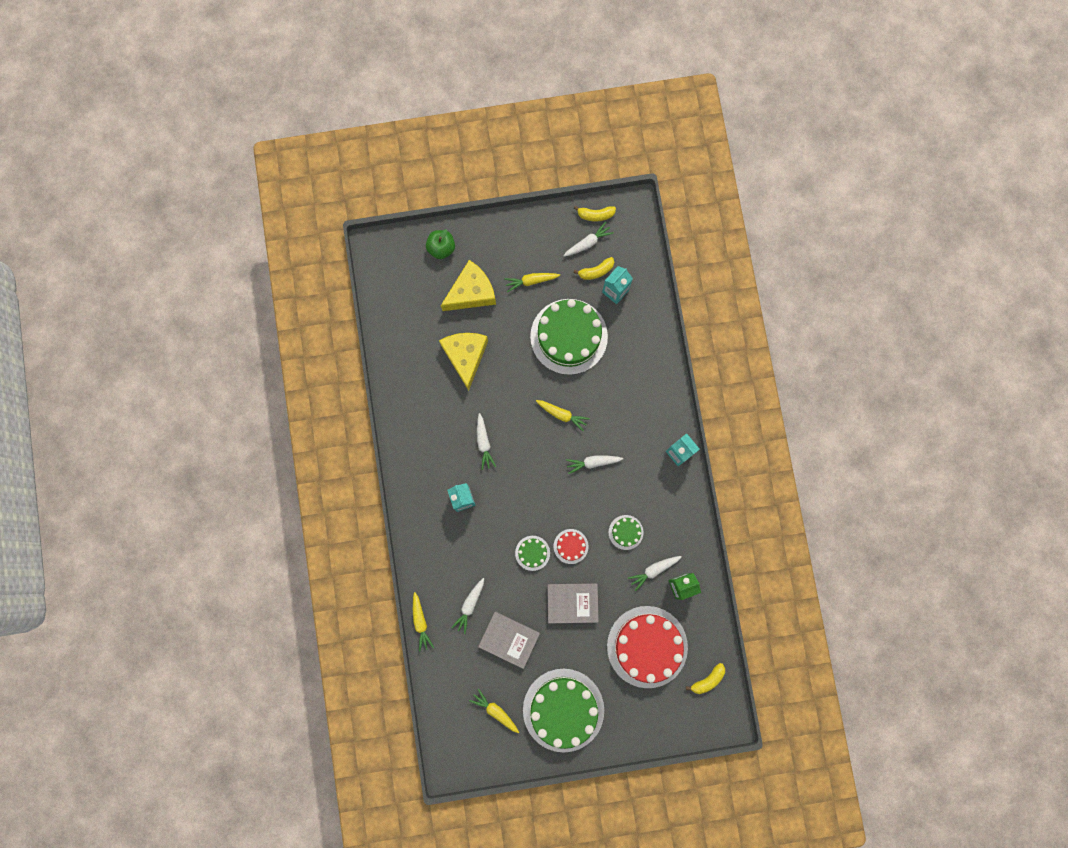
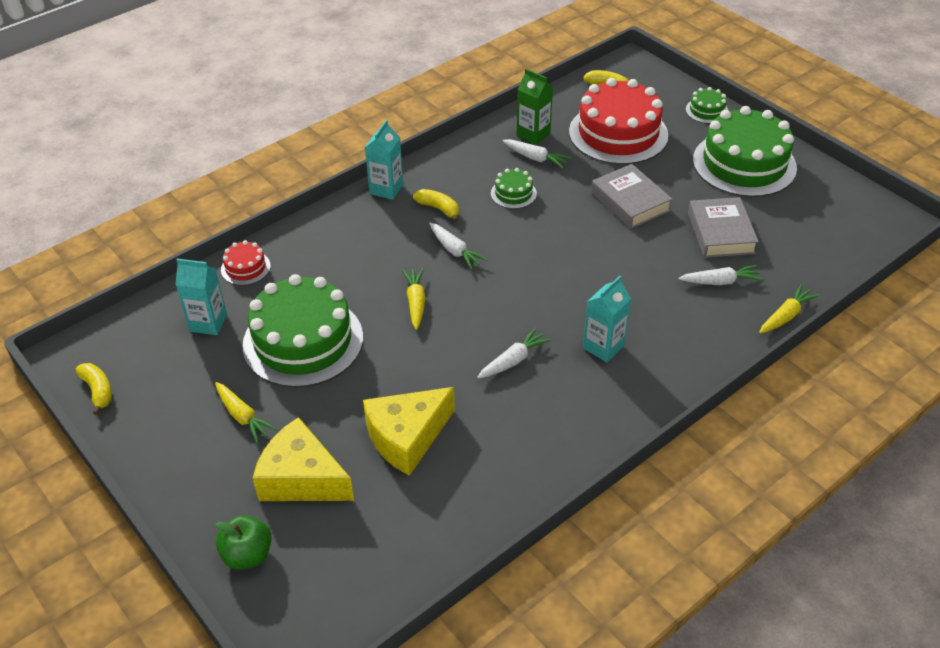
camera: 120 degrees left, 35 degrees down
(495, 711) = (804, 211): yellow carrot -> none
(532, 553) = (607, 256): green cake -> green cake (707, 111)
(570, 546) = (569, 228): red cake -> red cake (245, 268)
(588, 243) = (147, 380): white carrot -> none
(596, 271) = (188, 354): yellow banana -> yellow banana (438, 208)

